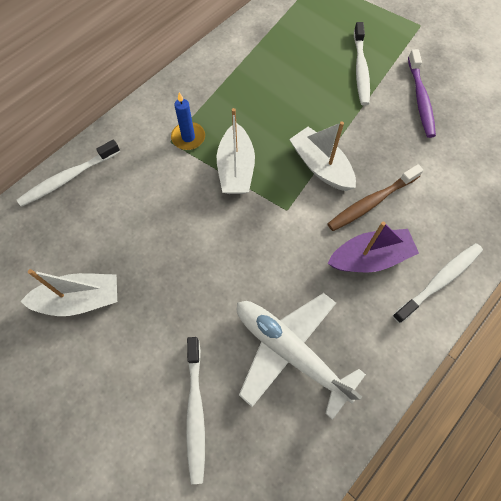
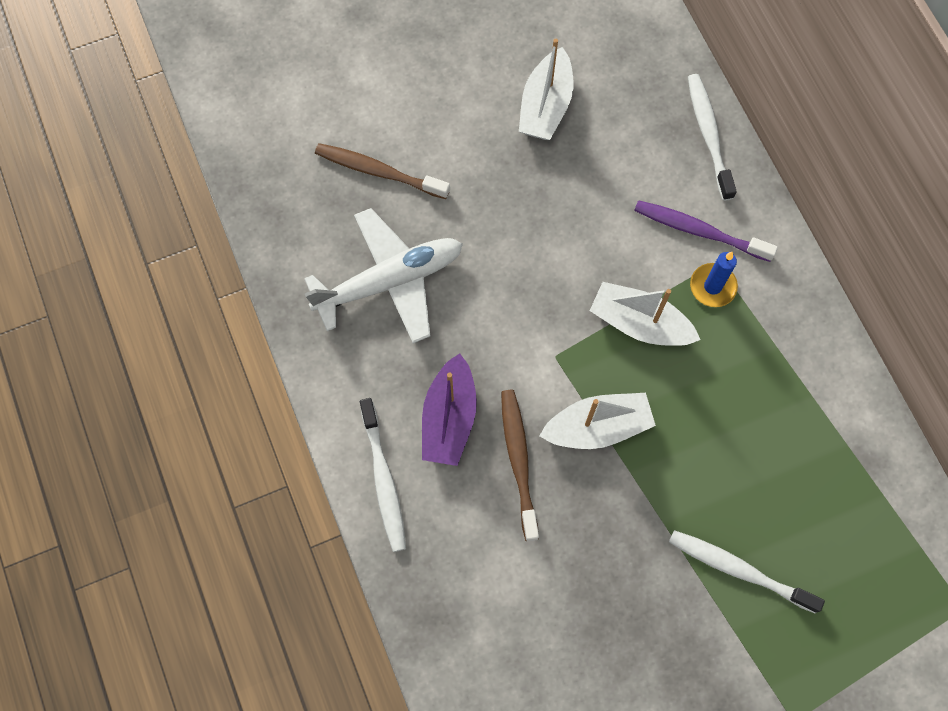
camera: 115 degrees right, 5 degrees up
(195, 411) = (379, 172): white toothbrush -> brown toothbrush
(420, 99) = (649, 625): purple toothbrush -> purple toothbrush (699, 231)

